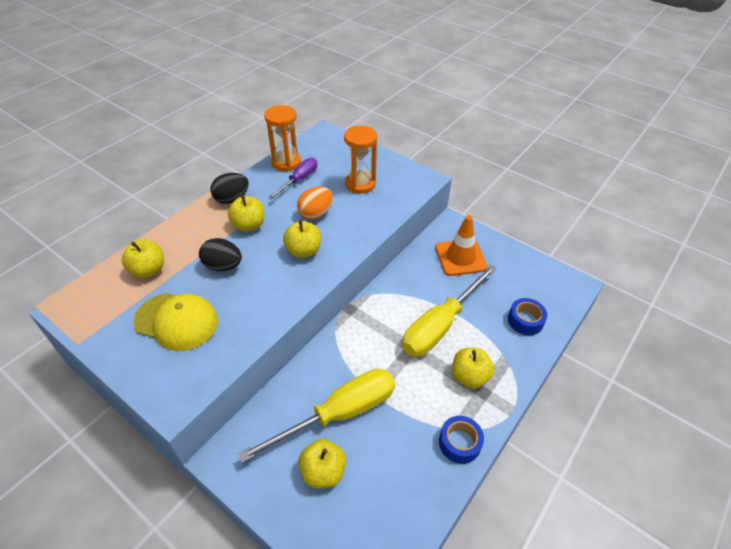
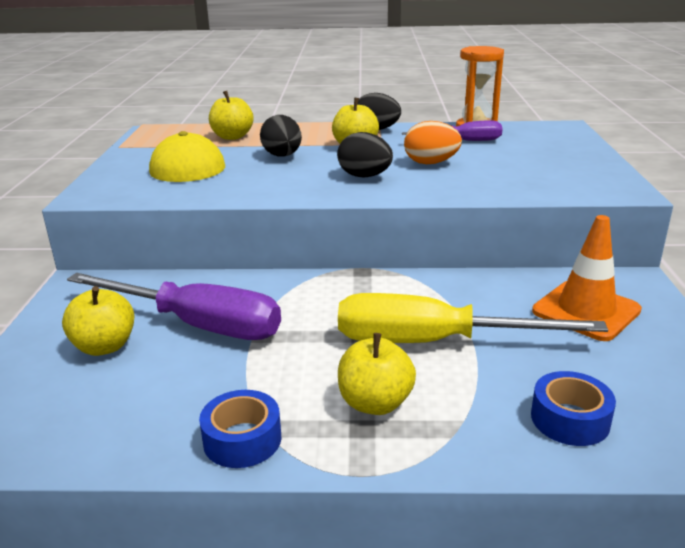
camera: 55 degrees right, 20 degrees down
(303, 251) = (364, 176): yellow apple -> black egg
(339, 414) = (197, 325): yellow screwdriver -> purple screwdriver
(360, 184) = (526, 165): orange hourglass -> none

